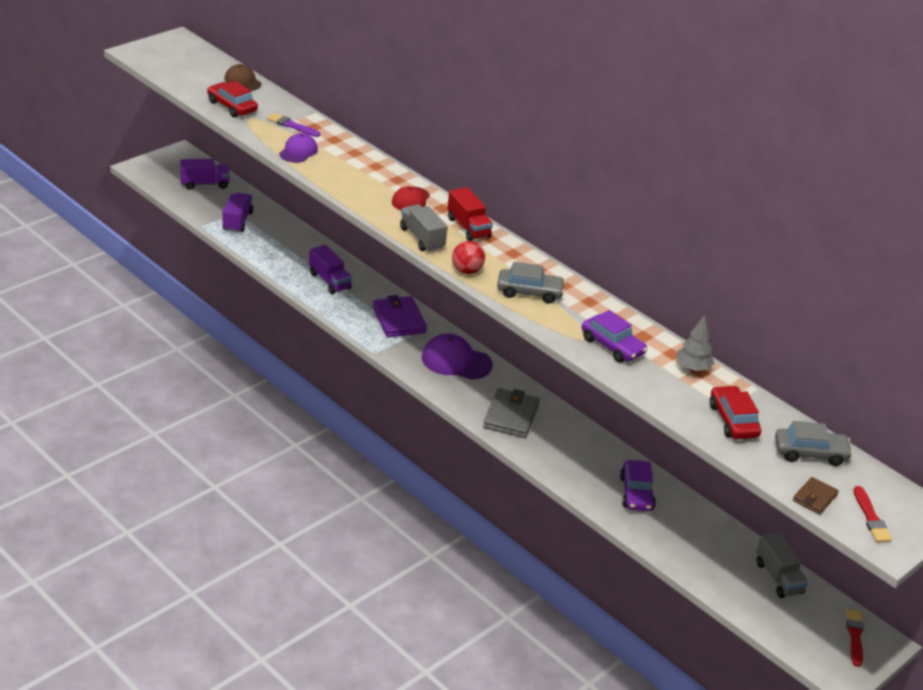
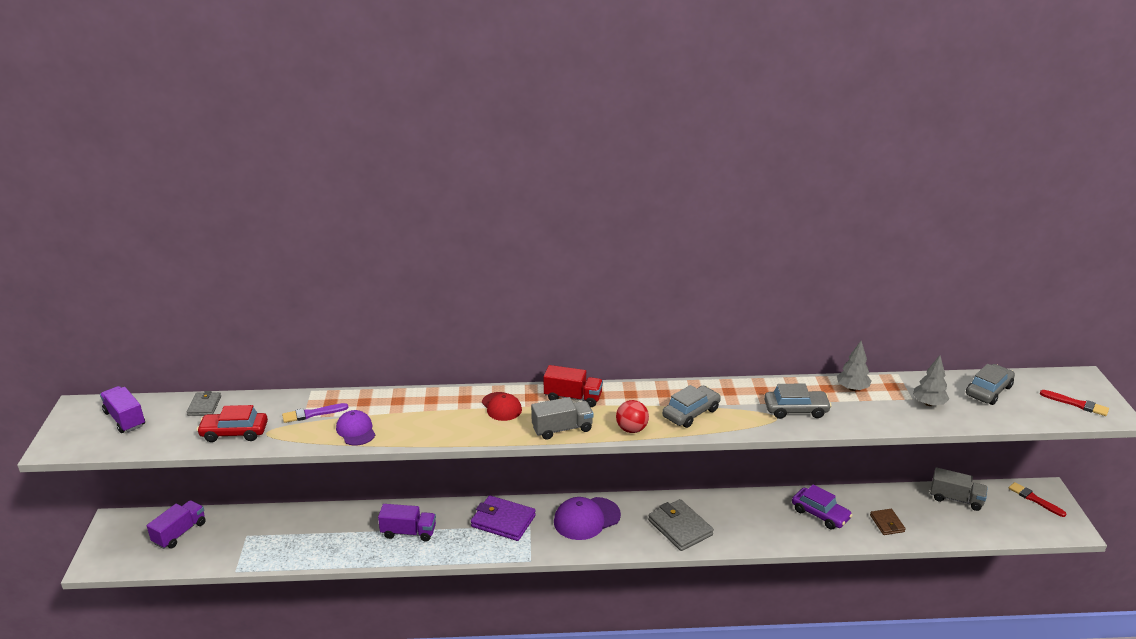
camera: 45 degrees left, 5 degrees down
(237, 221) = (259, 542): purple truck -> purple truck (125, 419)
(242, 81) = (204, 406): brown cap -> grey wallet
(422, 238) = (562, 429): grey truck -> grey truck turned 150 degrees clockwise
(612, 346) = (796, 410): purple car -> grey car
(733, 420) = (928, 403): red car -> grey tree
(814, 498) = (1041, 416): brown wallet -> brown wallet (887, 523)

